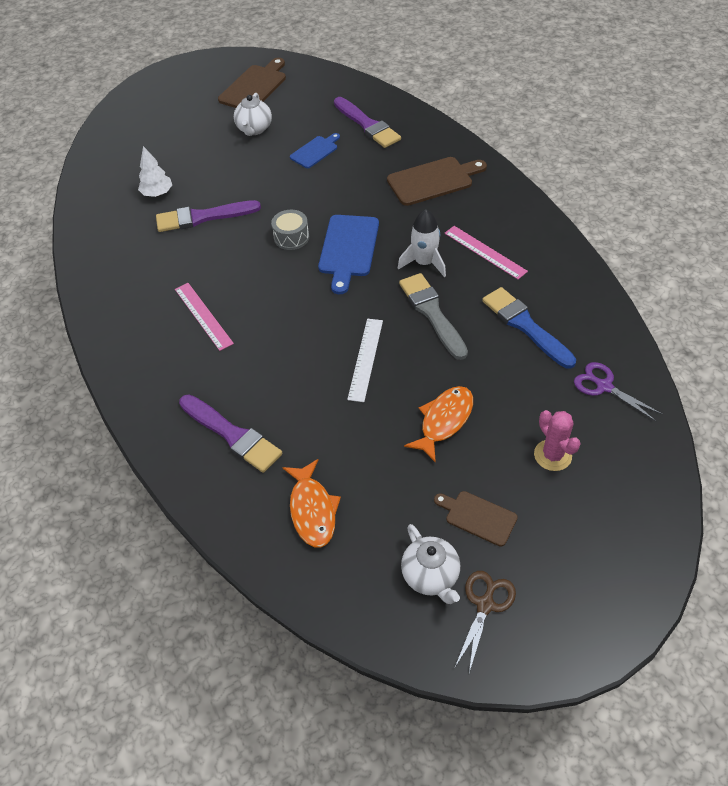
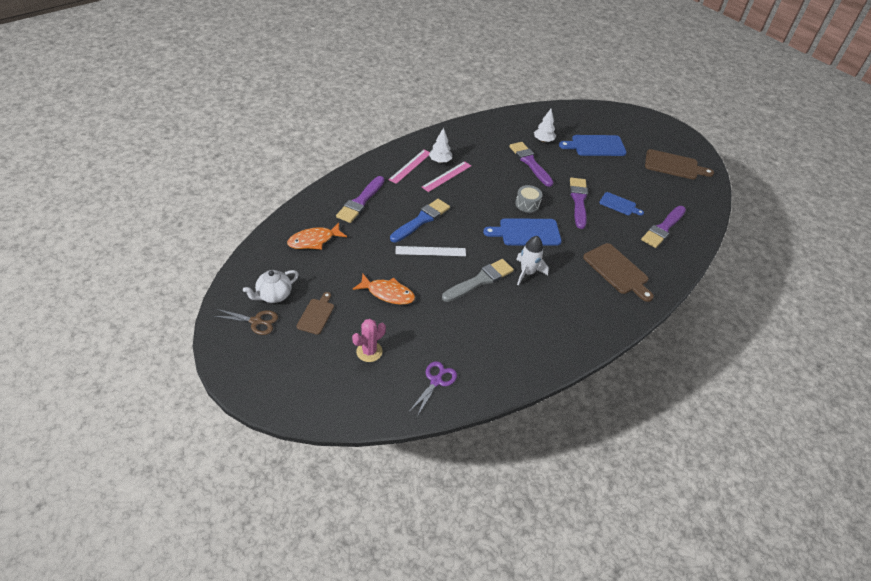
camera: 70 degrees right, 5 degrees down
(163, 318) = (440, 161): none -> white tree
(189, 145) = (595, 146): none -> blue cutting board
(254, 129) = (627, 172): white teapot -> none
(298, 186) = (578, 201): none -> purple brush
(485, 252) = (551, 306): pink ruler -> pink ruler (410, 166)
(525, 326) = (483, 333): blue brush -> blue brush (421, 220)

